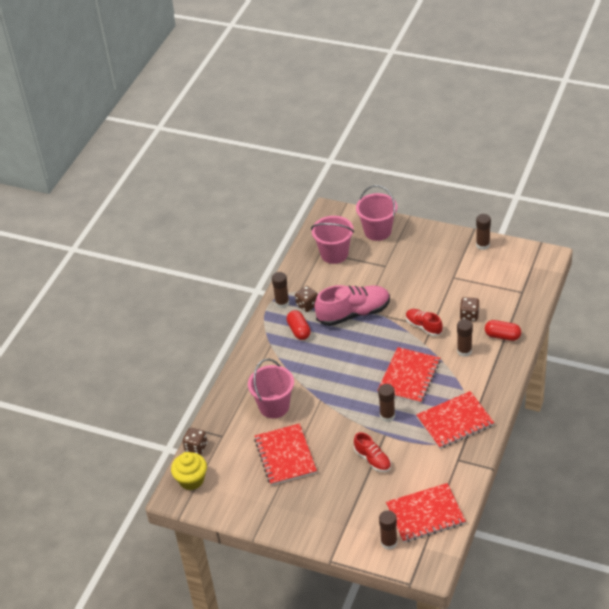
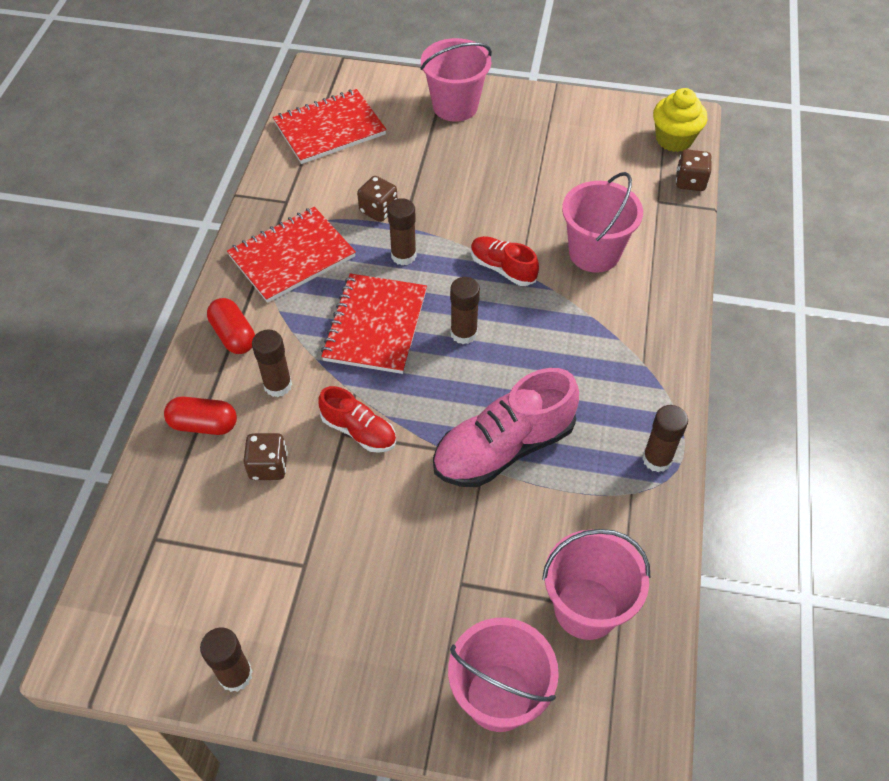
camera: 165 degrees right, 10 degrees up
(285, 456) = (549, 182): red notebook -> none
(299, 330) = (600, 398): red capsule -> red capsule (233, 335)
(307, 305) = (604, 459): brown dice -> brown dice (378, 210)
(332, 524) = (455, 106): none -> pink bucket
(372, 459) = (415, 189): red shoe -> red shoe (502, 268)
(389, 542) = (375, 94): brown glue stick -> brown glue stick (463, 333)

